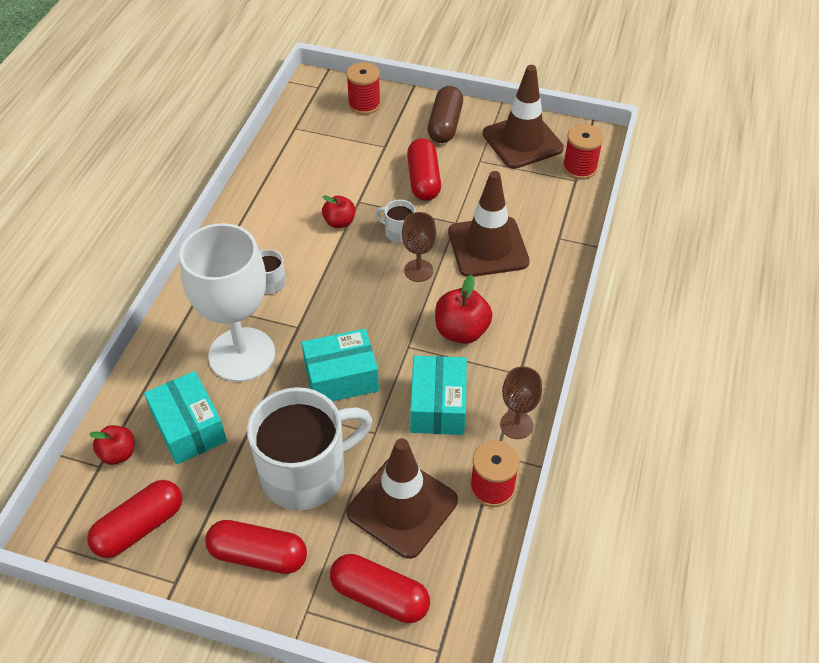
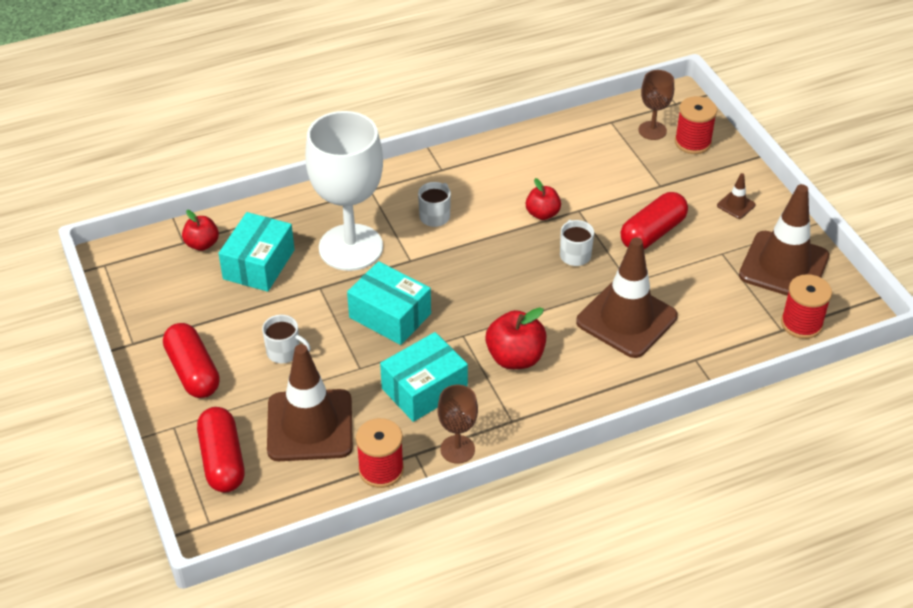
camera: 50 degrees right, 5 degrees down
(140, 527) = (157, 296): red capsule -> none
(306, 473) = (284, 352): white mug -> white mug, size x0.42
(418, 270) = (548, 292): brown goblet -> brown goblet (652, 130)
(445, 125) = (736, 205): brown capsule -> brown traffic cone

